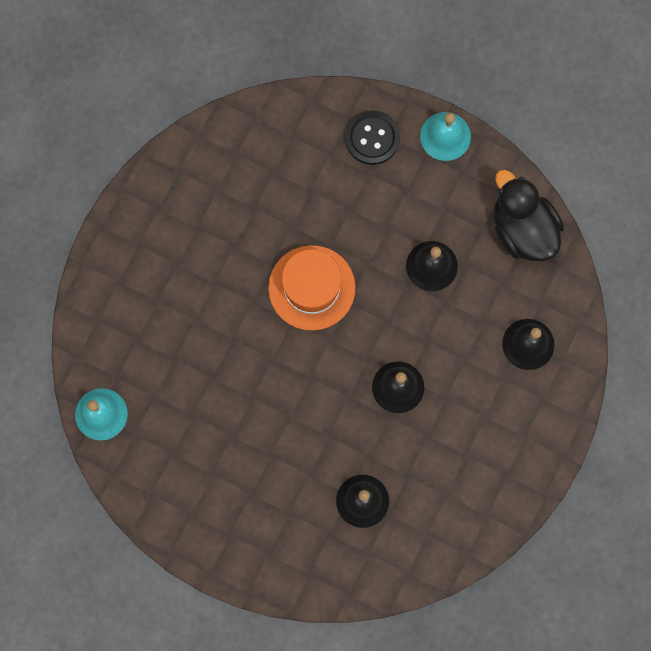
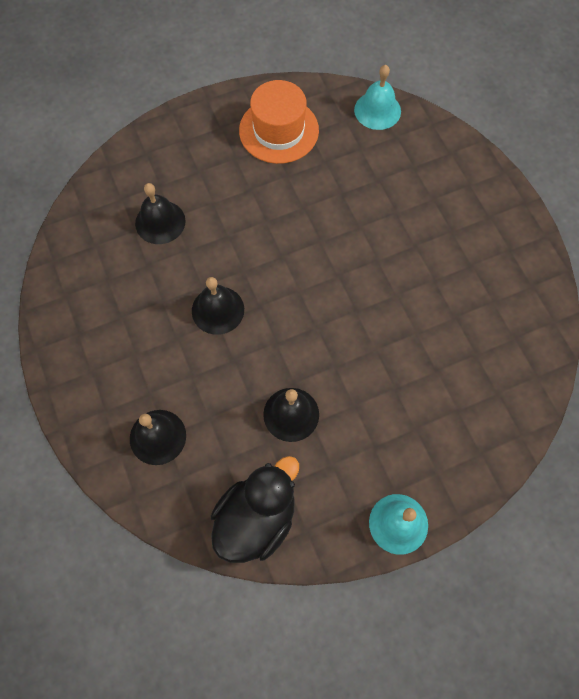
camera: 130 degrees right, 10 degrees down
(311, 288) = (352, 309): orange hat -> orange hat (279, 130)
(372, 138) = (445, 457): black button -> none
(522, 229) = (256, 518): black duck -> black duck turned 60 degrees counterclockwise

